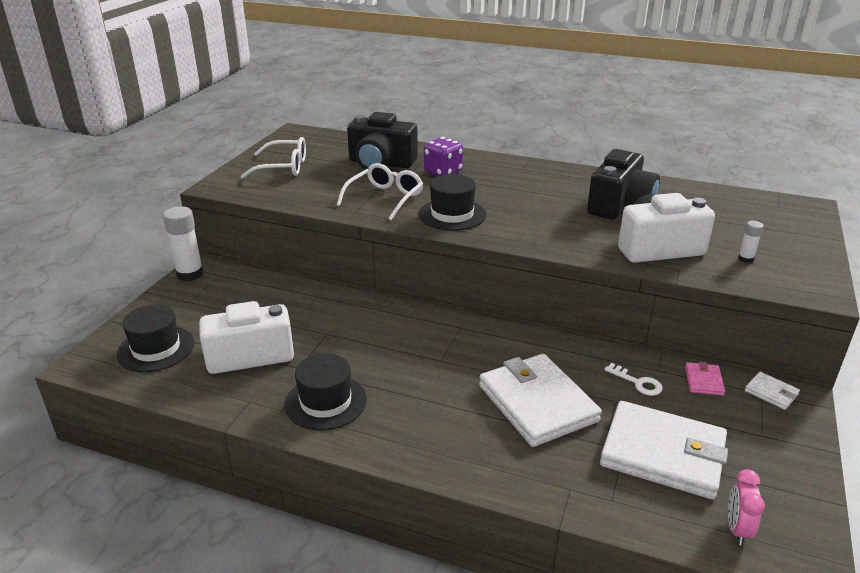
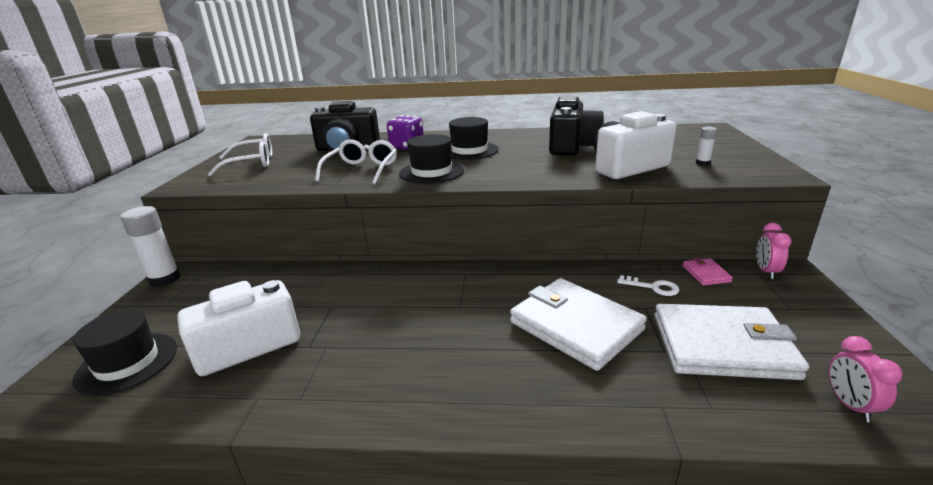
camera: 15 degrees left, 5 degrees down
(325, 402) = (351, 377): black hat -> black hat (469, 150)
(771, 393) = (766, 271): white wallet -> pink clock

